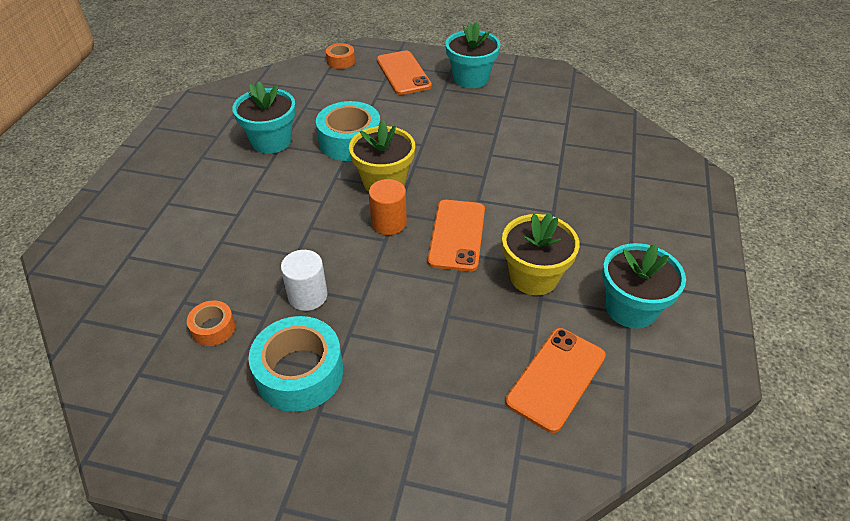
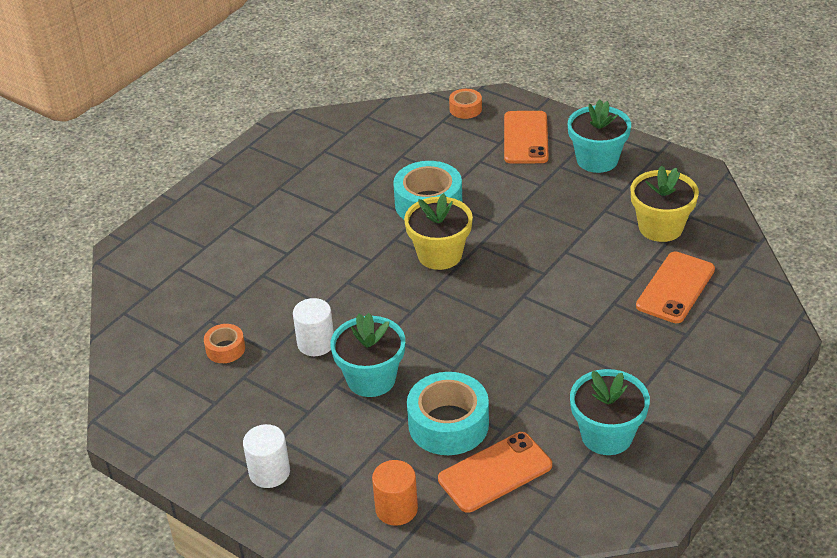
camera: 25 degrees right, 5 degrees down
(271, 141) = (351, 186): turquoise flower pot -> turquoise flower pot (371, 379)
(299, 373) = (279, 404): turquoise tape -> turquoise tape (448, 424)
(324, 457) = (269, 472): none -> white cylinder
(389, 223) = (422, 296): orange cylinder -> orange cylinder (396, 509)
(456, 235) = (481, 324): orange phone -> orange phone (675, 288)
(533, 277) = (531, 382): yellow flower pot -> yellow flower pot (660, 227)

